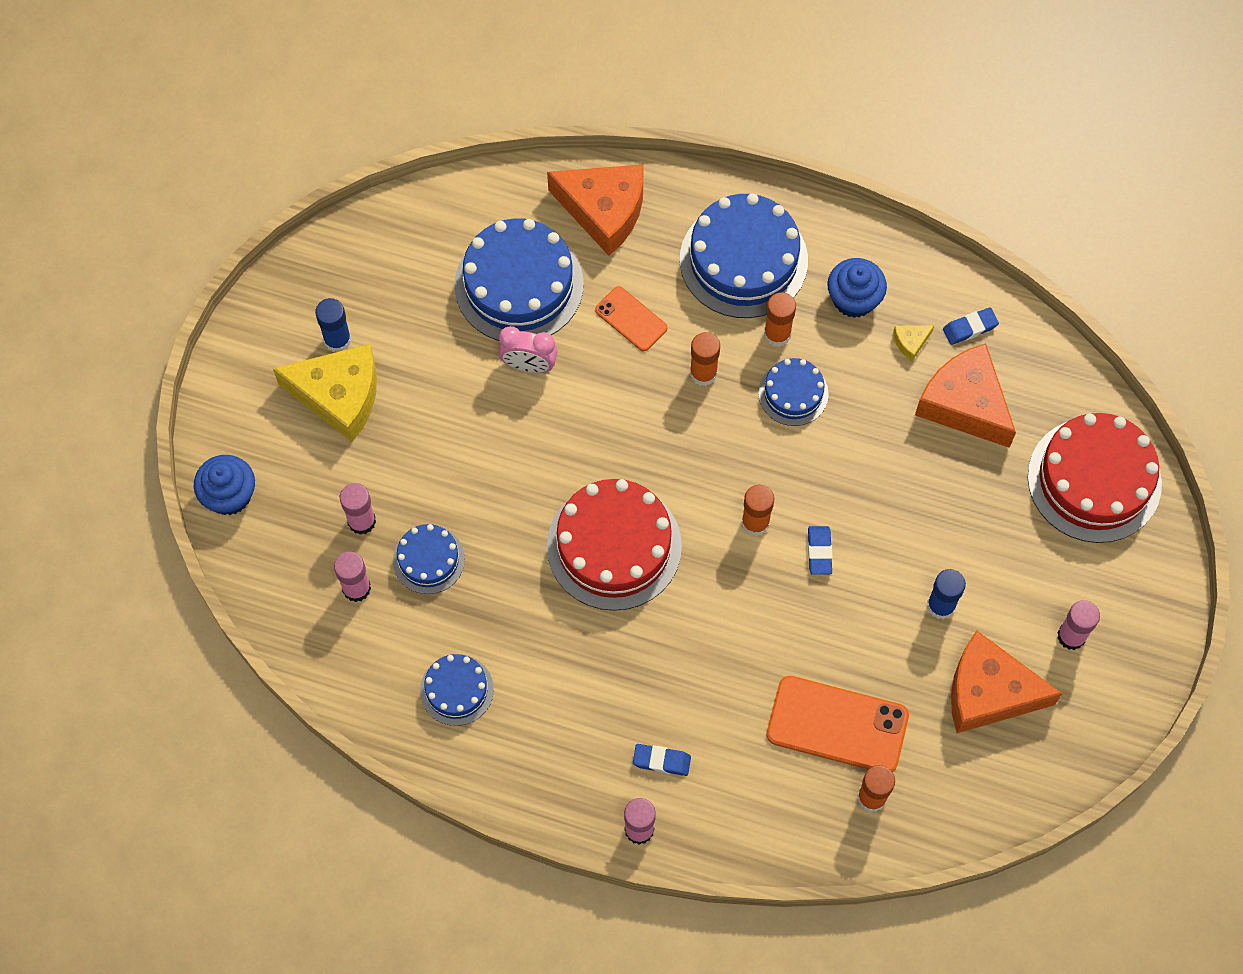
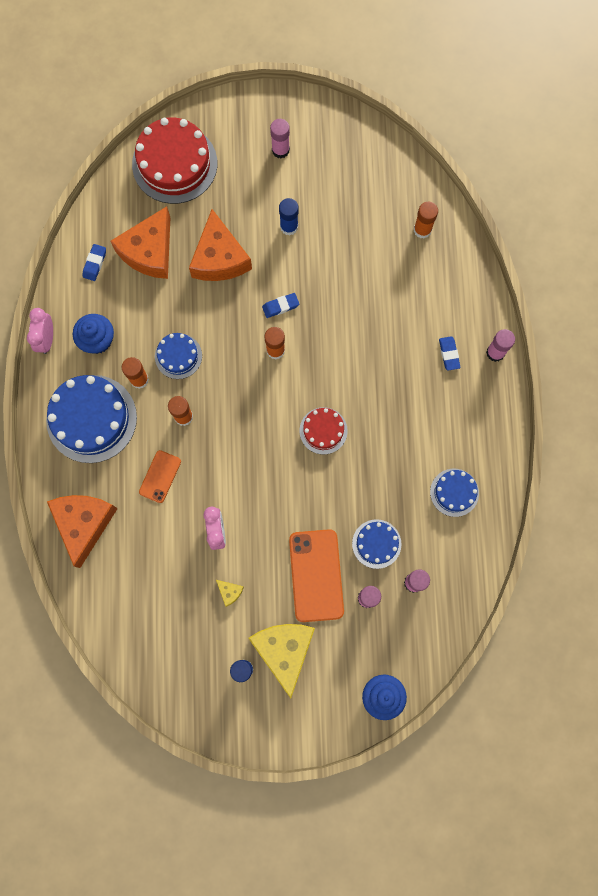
camera: 110 degrees left, 10 degrees up
(519, 285) = (159, 560): blue cake -> none
(614, 546) = (323, 430): red cake -> red cake, size x0.53
(837, 725) = (386, 262): orange phone -> orange phone (316, 575)
(877, 237) = (47, 339): none -> pink clock
(911, 342) = (117, 296): yellow cheese -> yellow cheese (230, 592)
(970, 328) = (95, 263): blue eraser -> blue eraser turned 60 degrees clockwise
(989, 692) = (333, 185): orange cheese -> orange cheese (219, 258)

